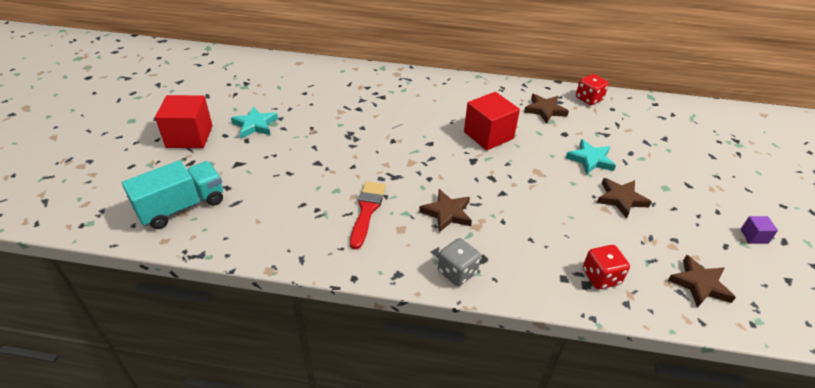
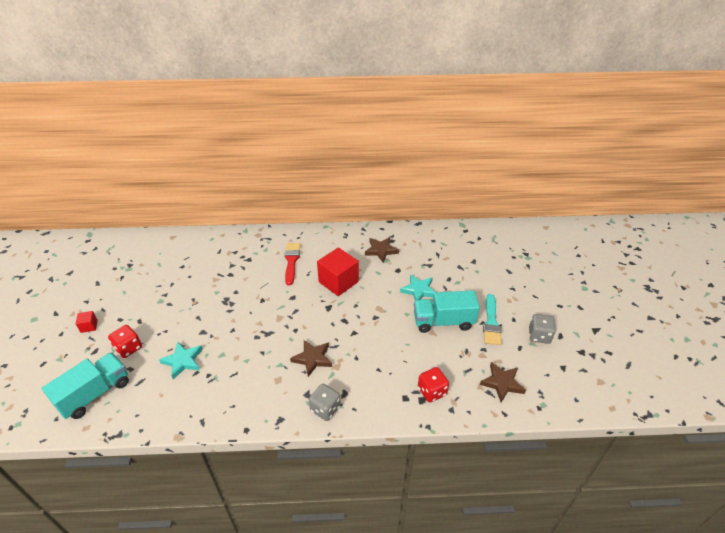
camera: 10 degrees left, 0 degrees up
(189, 137) = (89, 326): red cube -> red cube, size x0.45
(255, 125) = (144, 305): turquoise star -> turquoise star (183, 361)
(367, 211) = (249, 368): red brush -> red brush (291, 261)
(588, 99) = (414, 234): red dice -> red dice (128, 348)
(621, 199) = (443, 322): brown star -> turquoise truck
(686, 210) = (491, 322): none -> turquoise brush
(754, 236) = (539, 336): purple cube -> grey dice

